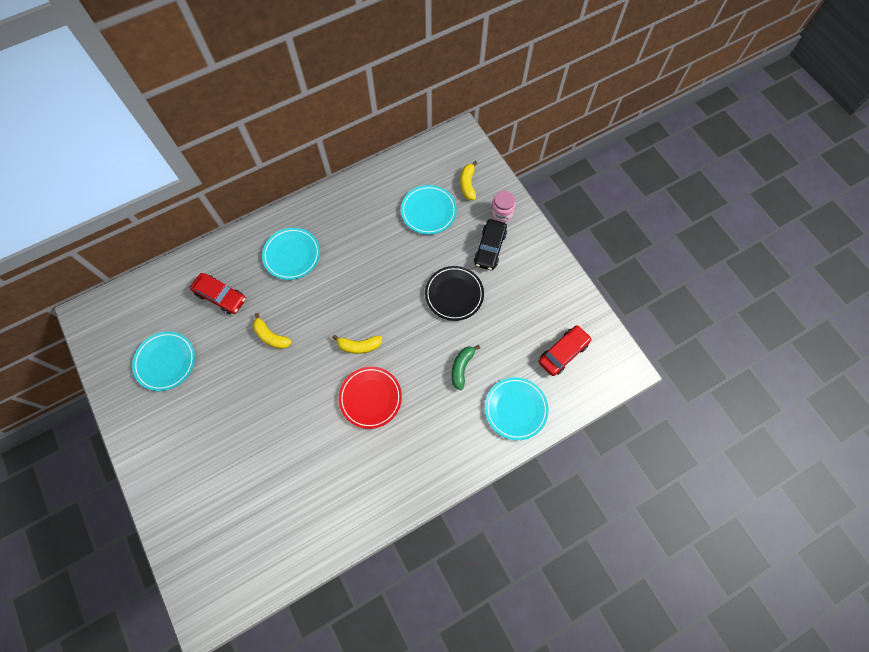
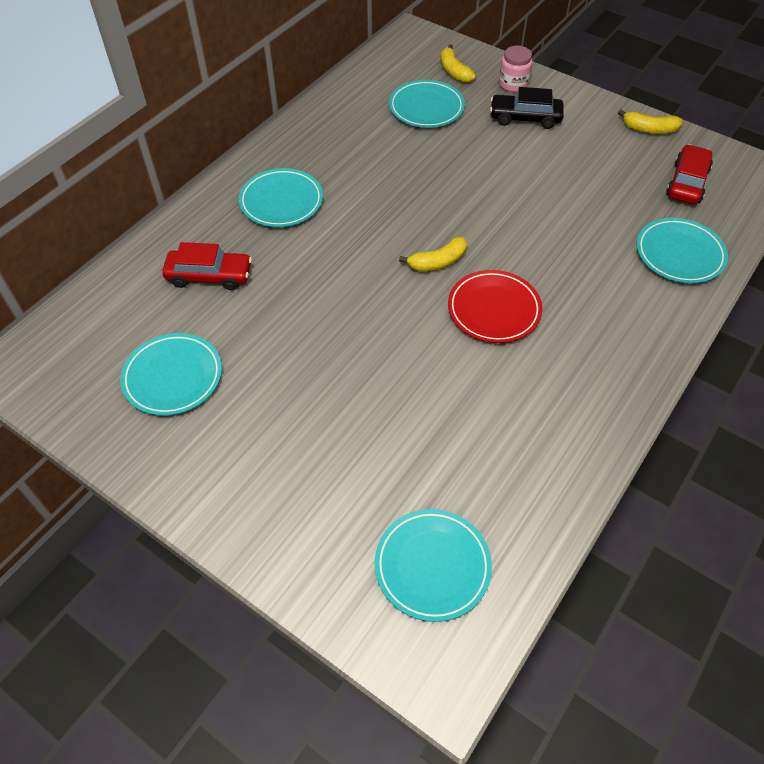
camera: 25 degrees left, 15 degrees down
(234, 551) = (432, 566): none -> turquoise plate
(271, 336) = (311, 293): yellow banana -> yellow banana (649, 129)
(454, 294) = (517, 172): black plate -> none
(461, 367) = (583, 238): green banana -> none
(490, 248) = (525, 118): black car -> black car turned 105 degrees clockwise

